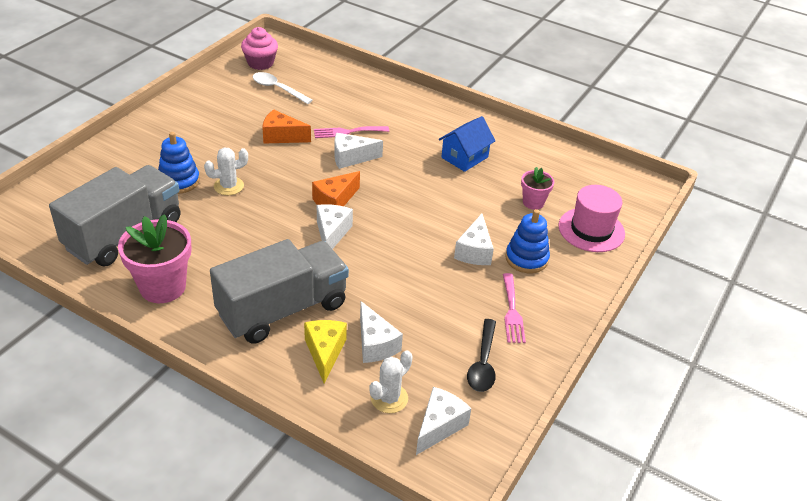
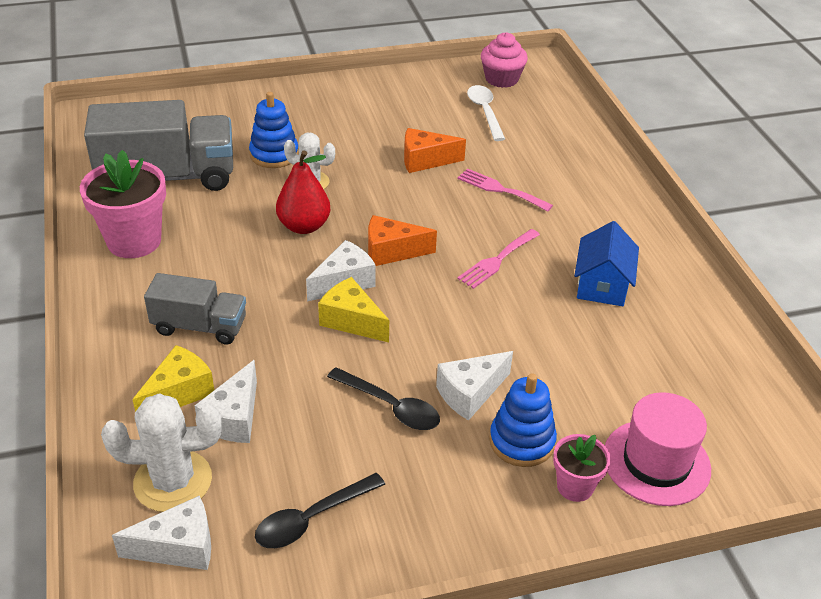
camera: 45 degrees right, 0 degrees up
(262, 215) = (304, 226): none -> red pear
(281, 136) = (425, 160): orange cheese -> orange cheese turned 60 degrees counterclockwise
(283, 310) = (199, 326): grey truck -> grey truck, size x0.57
(351, 158) = (468, 218): white cheese -> none
(365, 252) = (351, 321): none -> yellow cheese
(389, 398) = (173, 481): white cactus -> white cactus, size x1.52
(446, 283) = (390, 406): none -> black spoon
(464, 157) = (602, 285): blue house -> blue house turned 75 degrees counterclockwise
(512, 311) = (422, 487): pink fork -> pink fork (497, 260)
(533, 202) = (620, 383): pink flower pot -> pink flower pot (575, 486)

